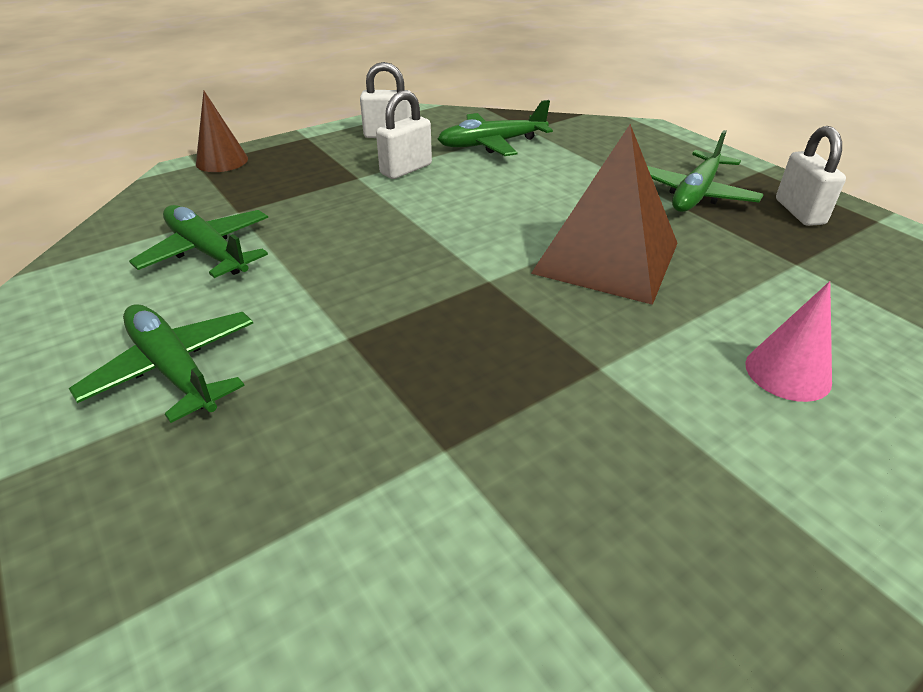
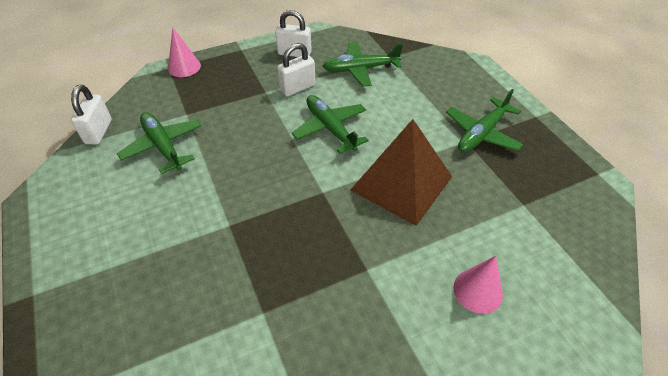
camera: 10 degrees right, 10 degrees up
(174, 370) = (132, 235): green plane -> green plane (330, 129)
(222, 161) = (184, 67): brown cone -> pink cone
(799, 212) = (546, 159): white padlock -> white padlock (98, 132)

